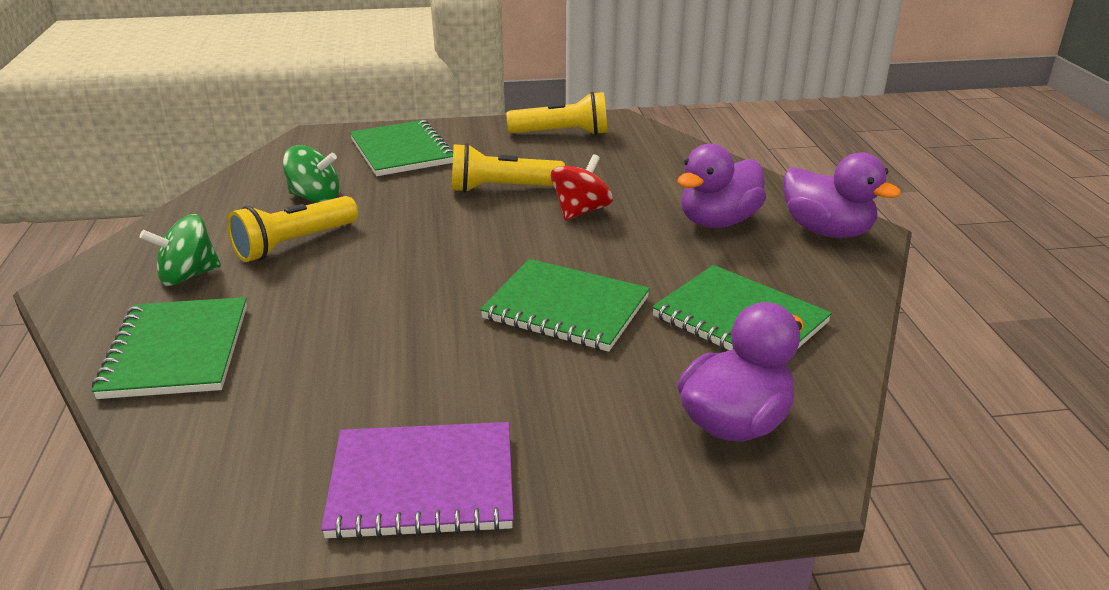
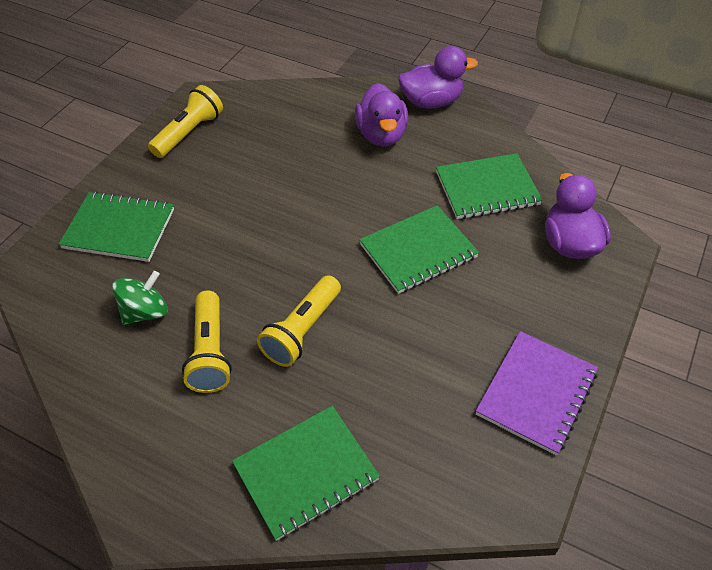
camera: 55 degrees left, 20 degrees up
(177, 351) = (306, 472): green notebook -> green notebook turned 60 degrees counterclockwise
(188, 276) = (199, 435): green spinning top -> none
(501, 189) = (240, 205): yellow flashlight -> yellow flashlight (302, 330)
(580, 211) = (310, 184): red spinning top -> none

